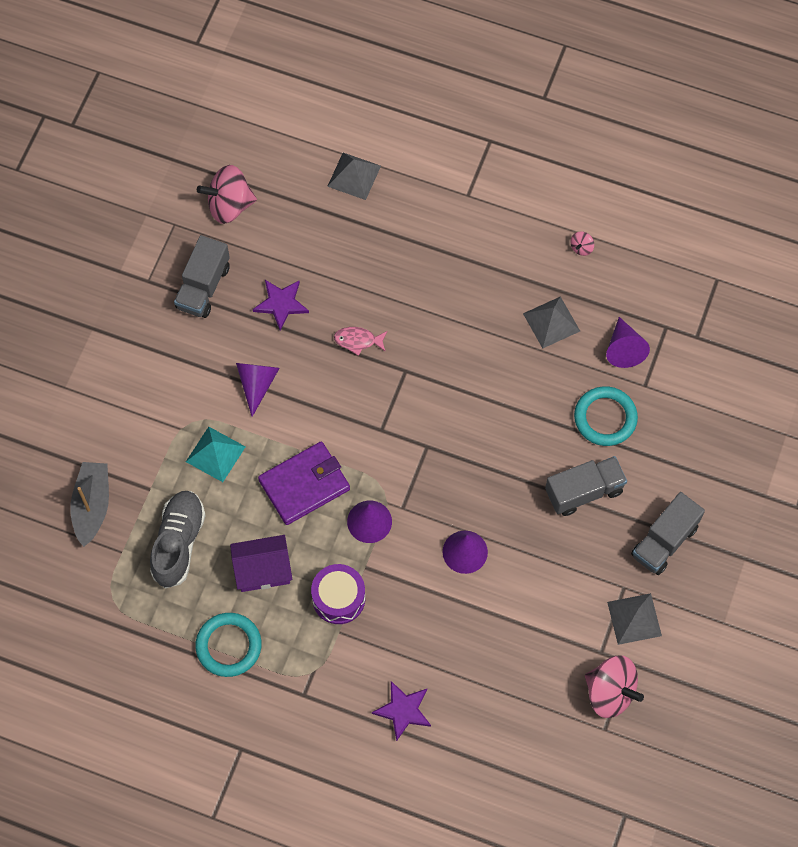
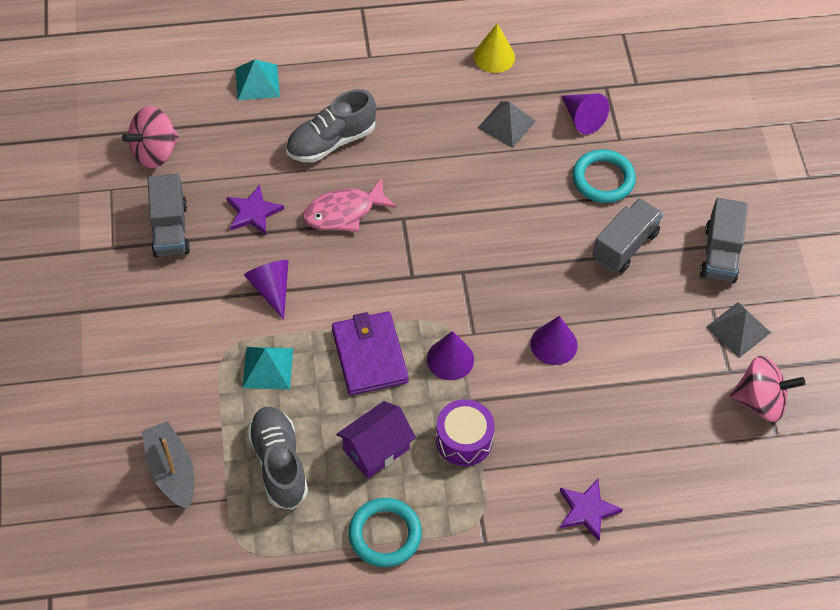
camera: 30 degrees left, 10 degrees down
(304, 485) = (369, 356): purple wallet -> purple wallet turned 45 degrees counterclockwise
(354, 176) = (257, 82): grey pyramid -> turquoise pyramid
(358, 341) = (344, 212): pink fish -> pink fish, size x1.70
(385, 266) = (331, 141): none -> grey shoe
(581, 248) = (494, 56): pink spinning top -> yellow cone

